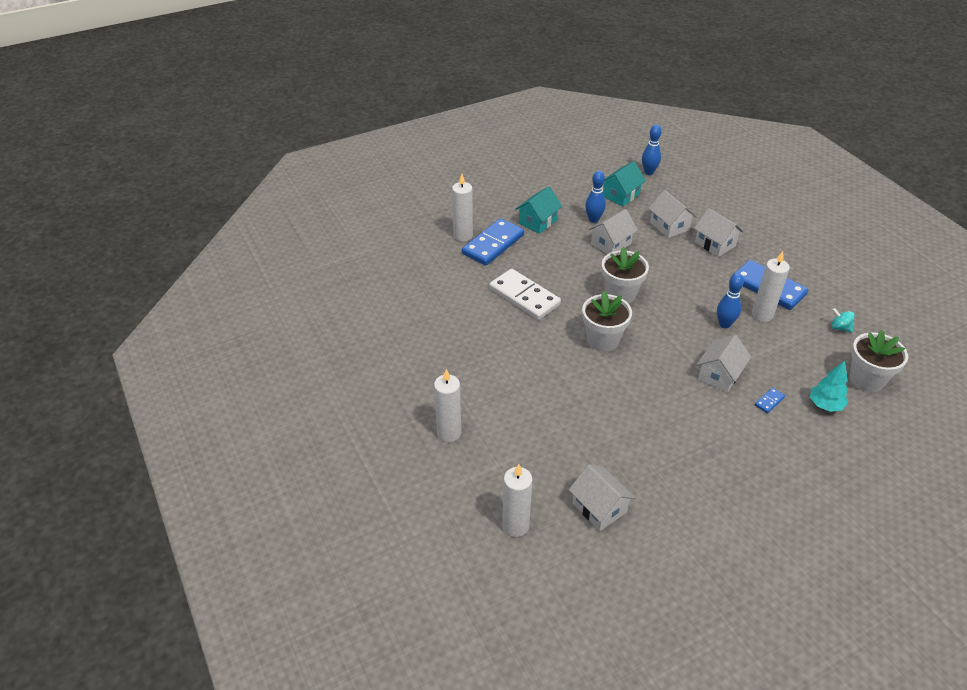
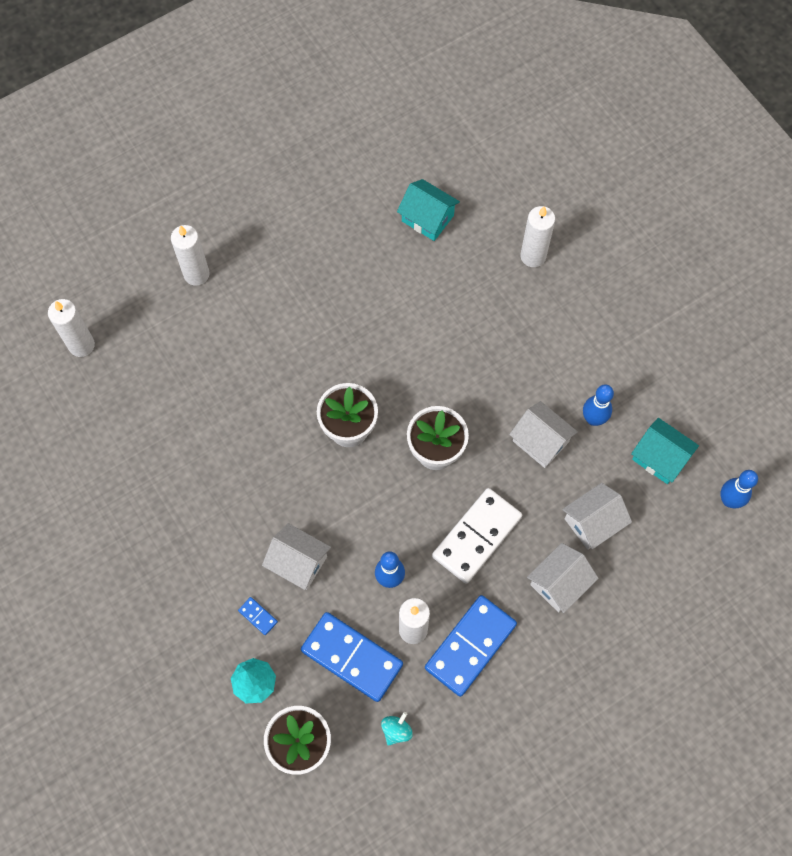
camera: 85 degrees right, 25 degrees up
(493, 244) = (519, 294): blue domino -> blue domino (351, 657)
(524, 297) = (419, 337): white domino -> white domino (477, 537)
(538, 222) = (577, 346): turquoise house -> turquoise house (427, 218)
(599, 507) = (103, 422): white house -> none

